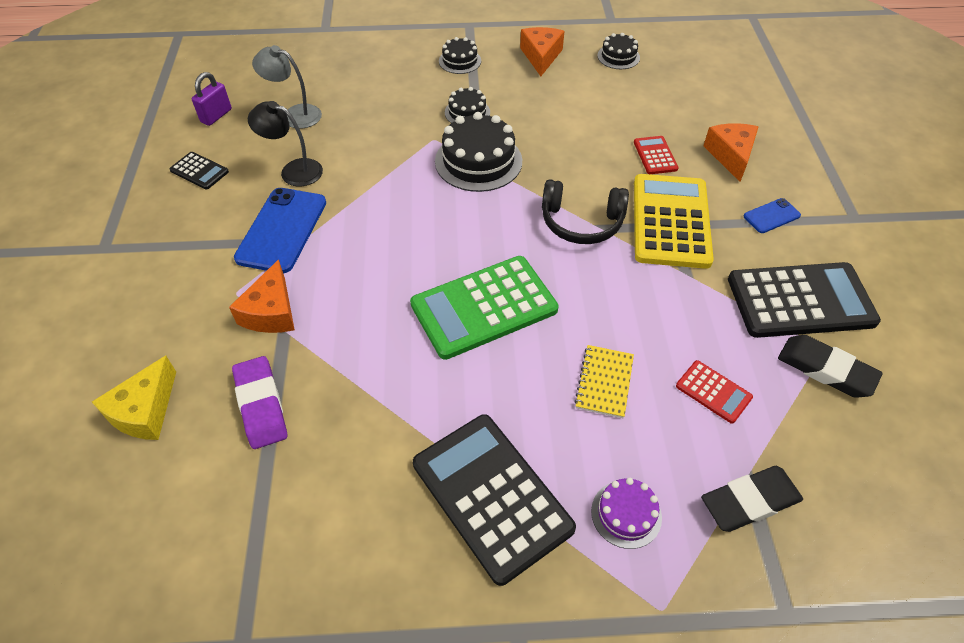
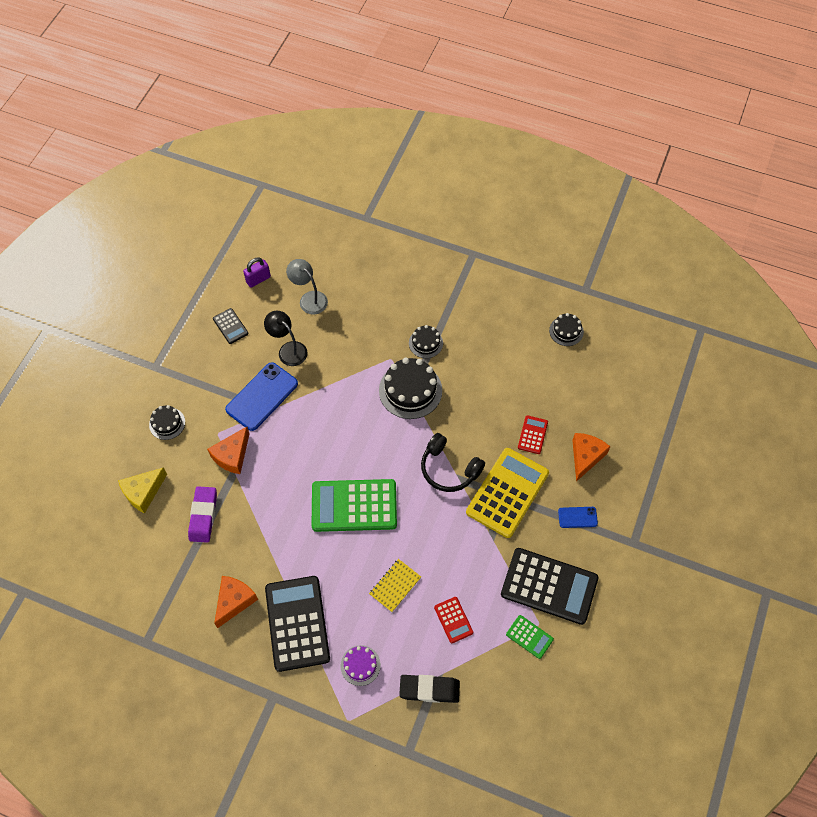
camera: 25 degrees right, 10 degrees up
(460, 61) = (446, 290): black cake -> black cake (167, 423)
(541, 56) = (508, 308): orange cheese -> orange cheese (234, 601)
(825, 370) = (529, 637): black eraser -> green calculator

